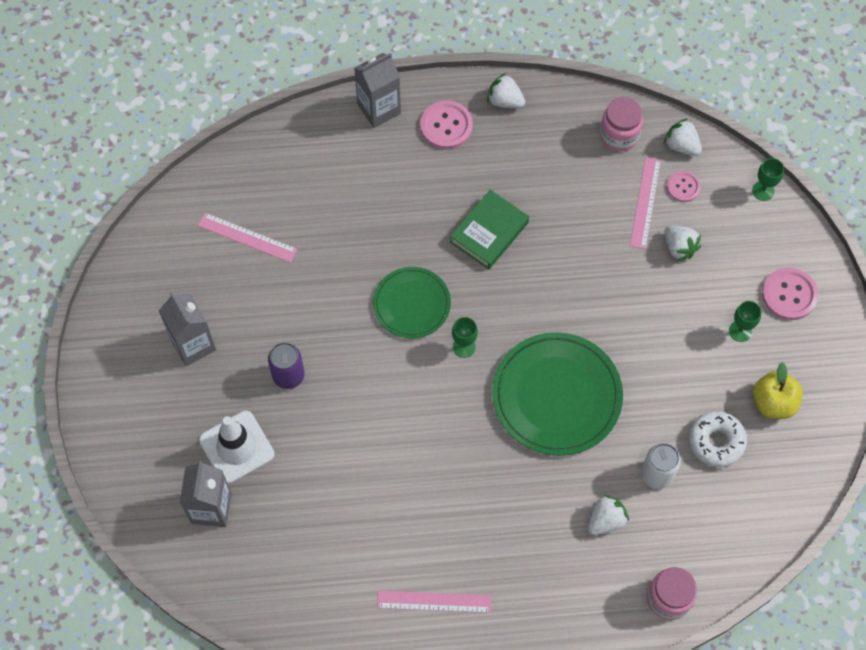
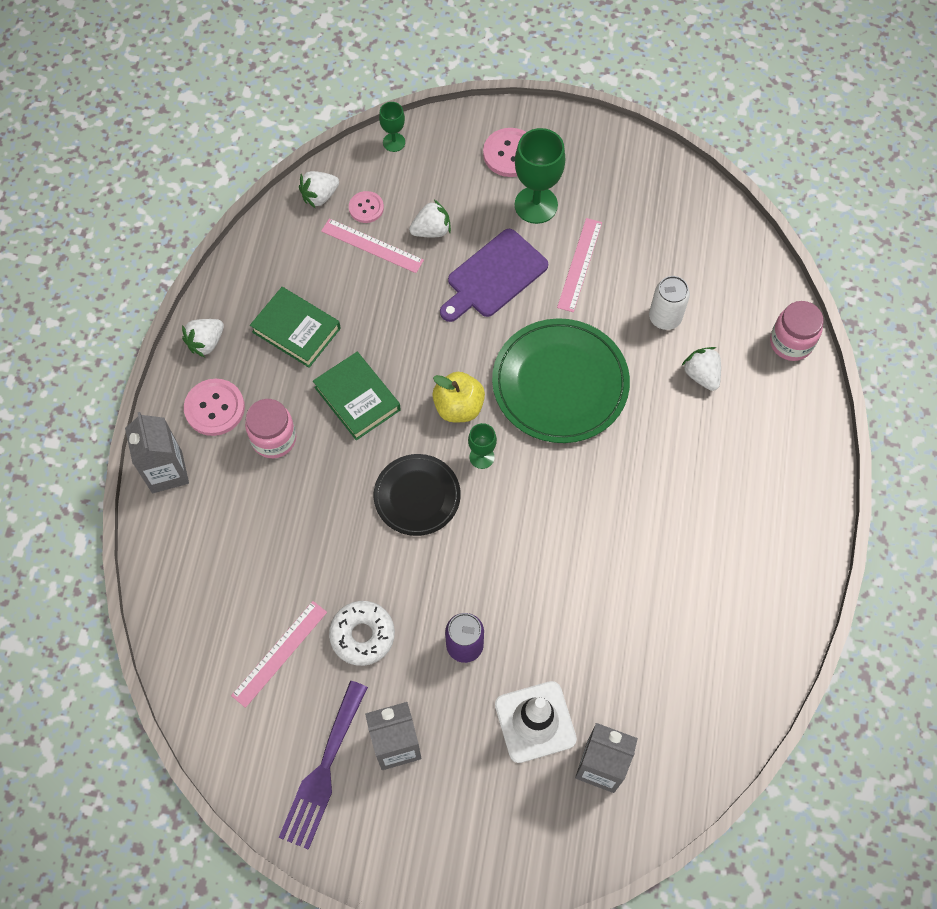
camera: 75 degrees left, 0 degrees up
(160, 296) = (323, 771): none -> purple fork
(412, 304) = (417, 496): green plate -> black plate
(434, 601) = (753, 556): pink ruler -> pink ruler (579, 264)
(539, 166) = (296, 330): none -> green book
(619, 135) = (287, 247): pink jar -> pink jar (274, 439)
(649, 312) = (493, 276): none -> purple cutting board
(716, 442) = (643, 258): white donut -> white donut (362, 635)
(740, 331) = (536, 205): green goblet -> green goblet, size x1.88
(773, 402) = (616, 200): yellow apple -> yellow apple (458, 407)

